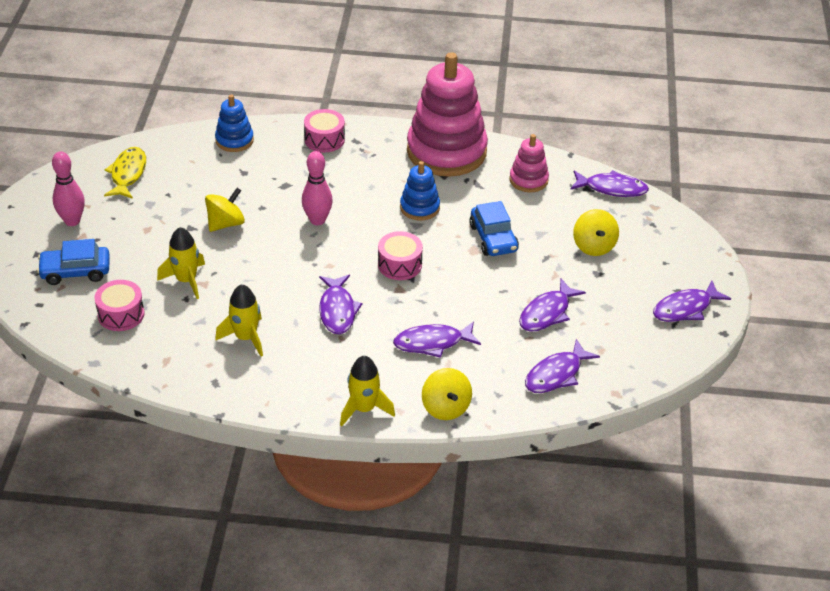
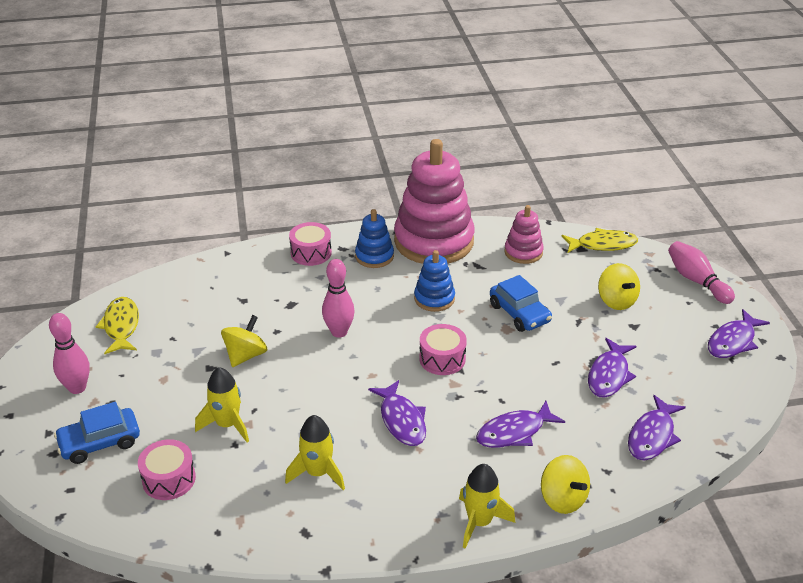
camera: 15 degrees left, 5 degrees down
(234, 140) = (221, 271): blue stacking toy -> blue stacking toy (374, 256)
(612, 188) = (602, 245): purple fish -> yellow fish
(685, 243) = (696, 281): none -> pink bowling pin

